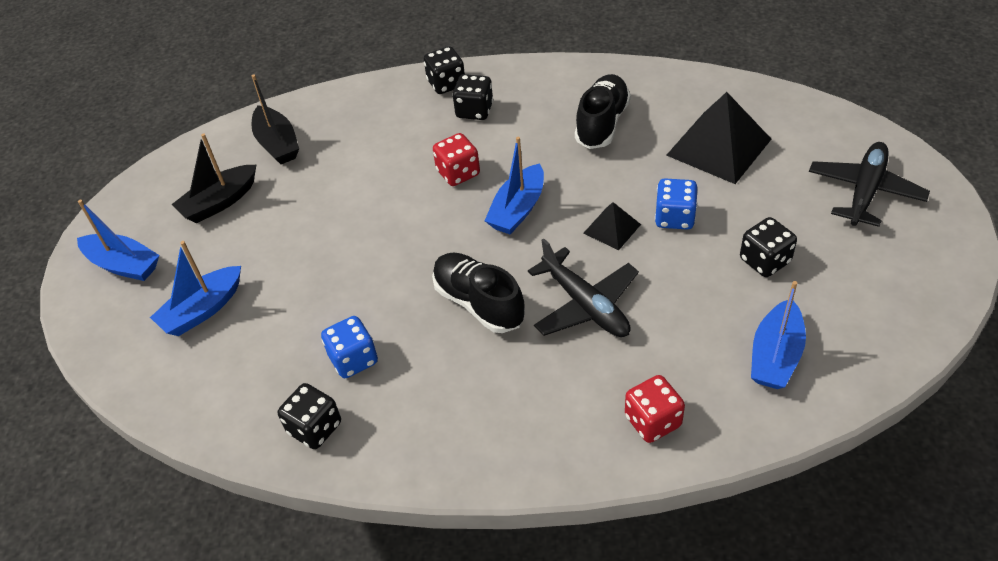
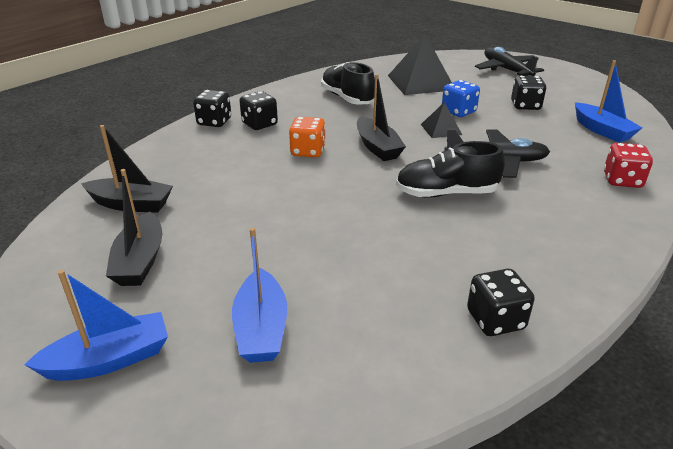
camera: 55 degrees left, 15 degrees down
(353, 359) = (437, 267): blue dice -> none
(458, 173) = (308, 151): red dice -> orange dice
(518, 209) = (377, 147): blue boat -> black boat

